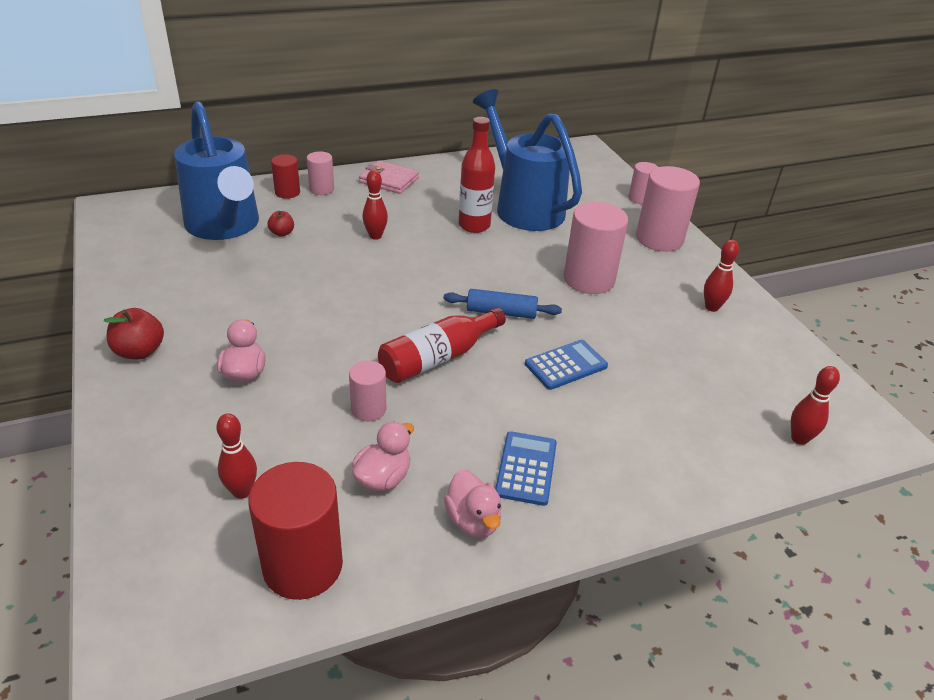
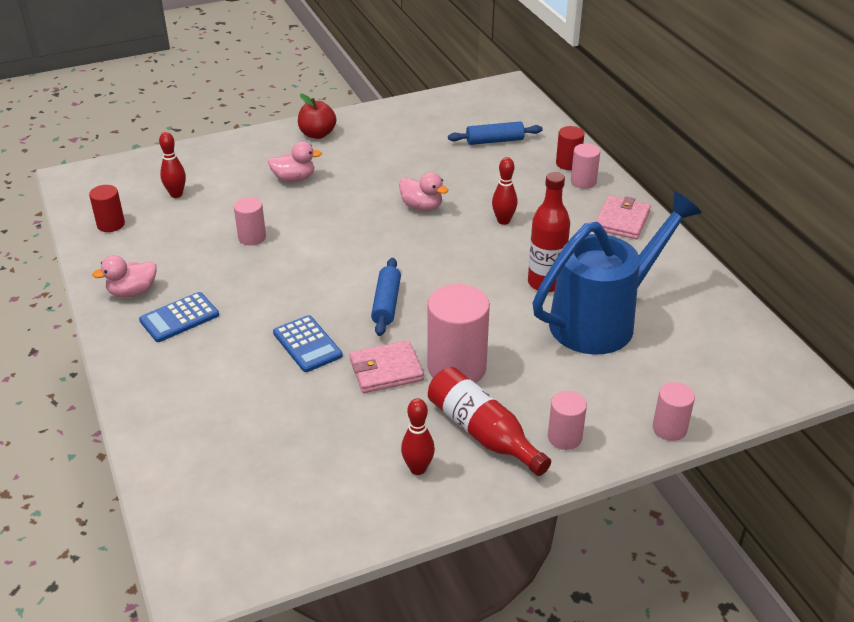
camera: 90 degrees right, 0 degrees up
(225, 226) = (495, 141): blue watering can -> blue rolling pin
(282, 233) = (492, 170): red apple -> none
(303, 566) = (111, 224): red cylinder -> red cylinder, size x0.54
(383, 478) = (180, 249): pink duck -> pink duck (422, 206)
(438, 358) = (315, 268): red bottle -> red bottle (482, 432)
(526, 468) = (179, 318): blue calculator -> blue calculator turned 135 degrees clockwise
(597, 317) = (386, 370): none -> pink wallet
(659, 239) = (564, 437): pink cylinder -> pink cylinder, size x0.54
(799, 439) = (194, 505): red bowling pin -> none

